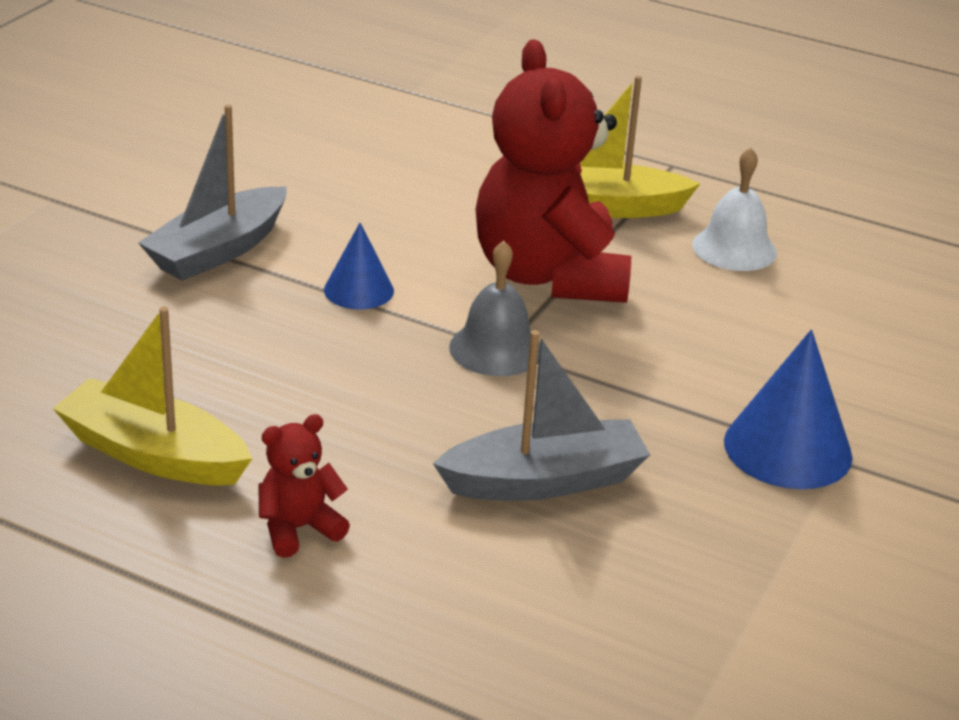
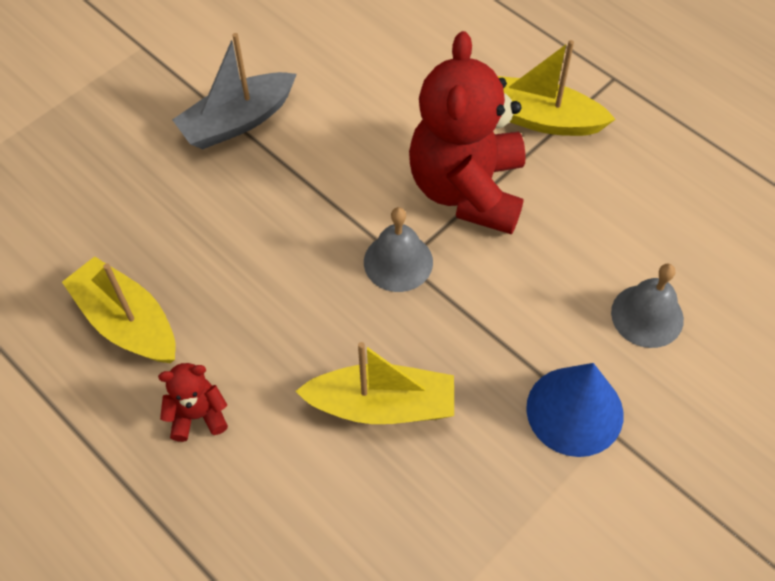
camera: 20 degrees right, 25 degrees up
(359, 290) = (322, 181): blue cone -> none
(544, 481) = (381, 405): grey boat -> yellow boat
(734, 248) = (624, 183): white bell -> none
(825, 354) = (647, 315): none -> grey bell

